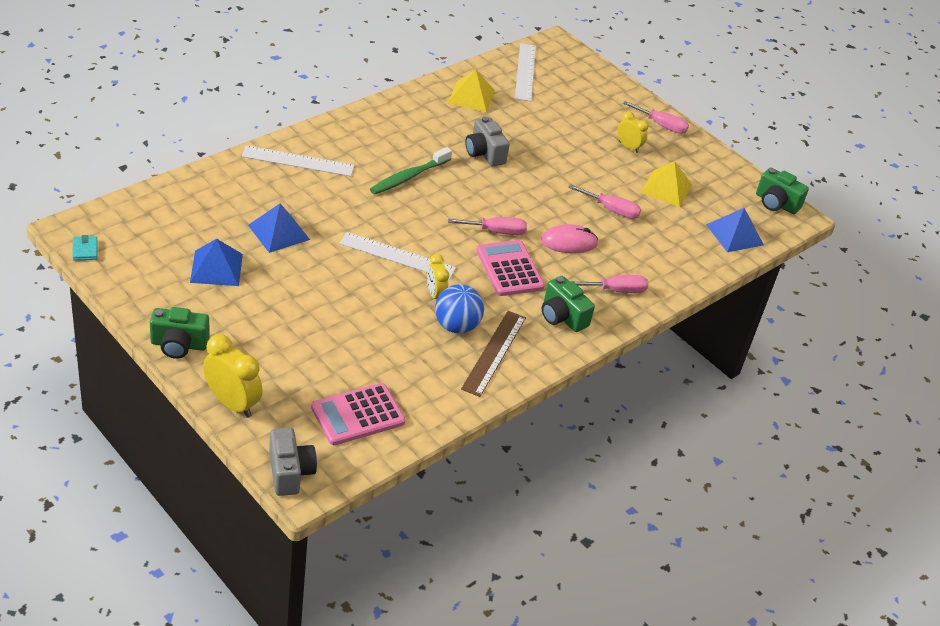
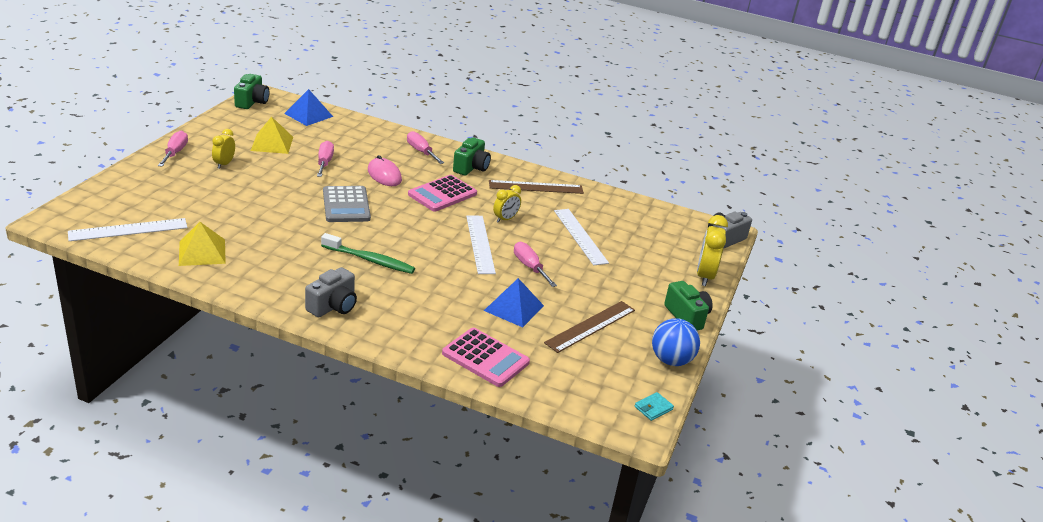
camera: 115 degrees left, 10 degrees down
(216, 268) = (591, 326): blue pyramid -> brown ruler
(298, 161) = (404, 326): white ruler -> white ruler (580, 236)
(358, 415) = (651, 226): pink calculator -> pink calculator (485, 358)
(456, 326) = (527, 205): blue ball -> blue ball (671, 360)
(484, 153) = (296, 229): grey camera -> grey camera (333, 306)
(496, 231) = (403, 206): pink screwdriver -> pink screwdriver (530, 267)
(515, 195) = (346, 205): none -> grey calculator

